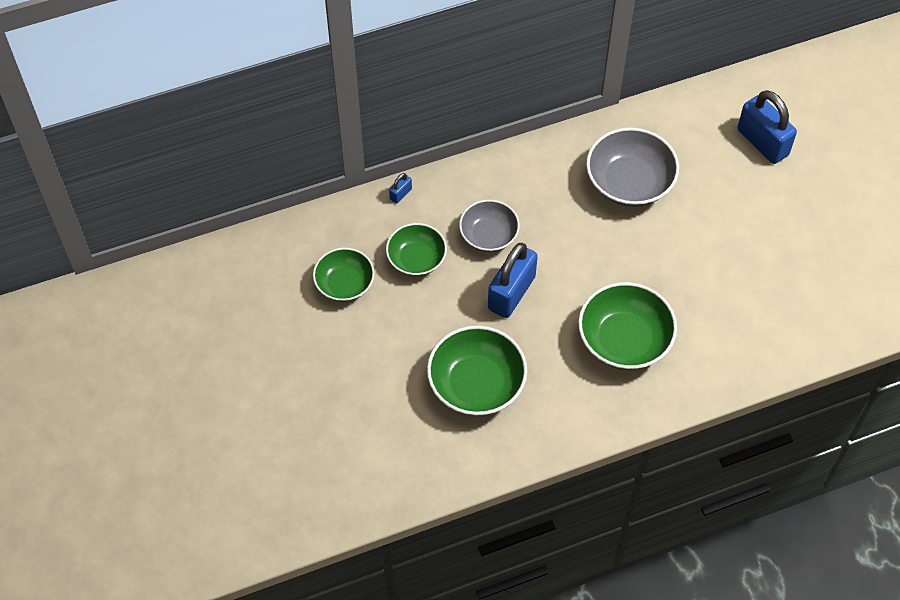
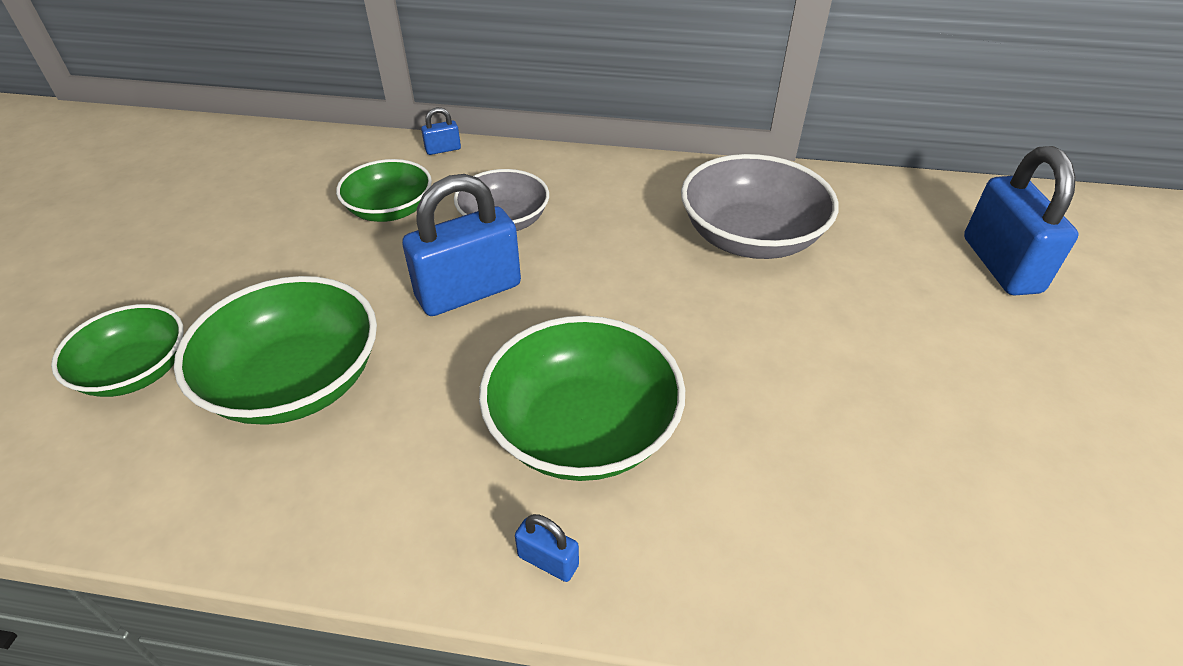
camera: 30 degrees right, 15 degrees down
(344, 284) = (281, 201): green bowl -> green bowl (136, 371)
(652, 402) = (548, 561): none -> blue padlock

